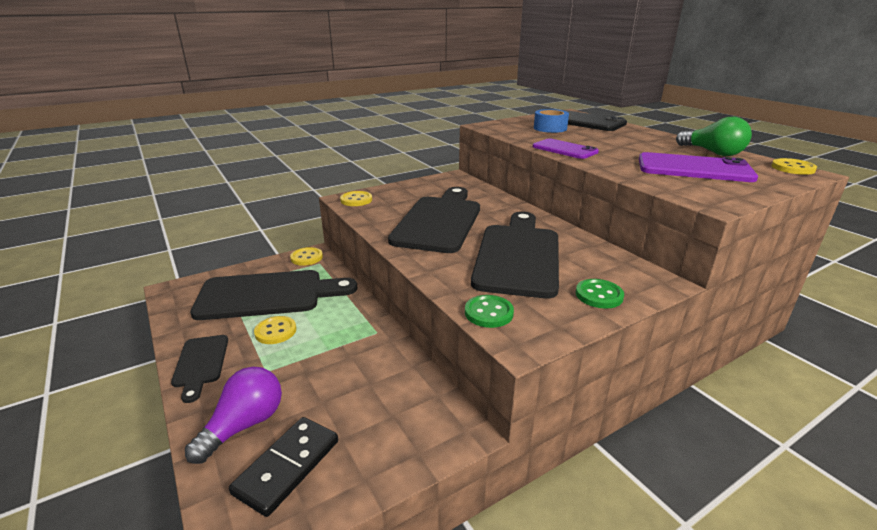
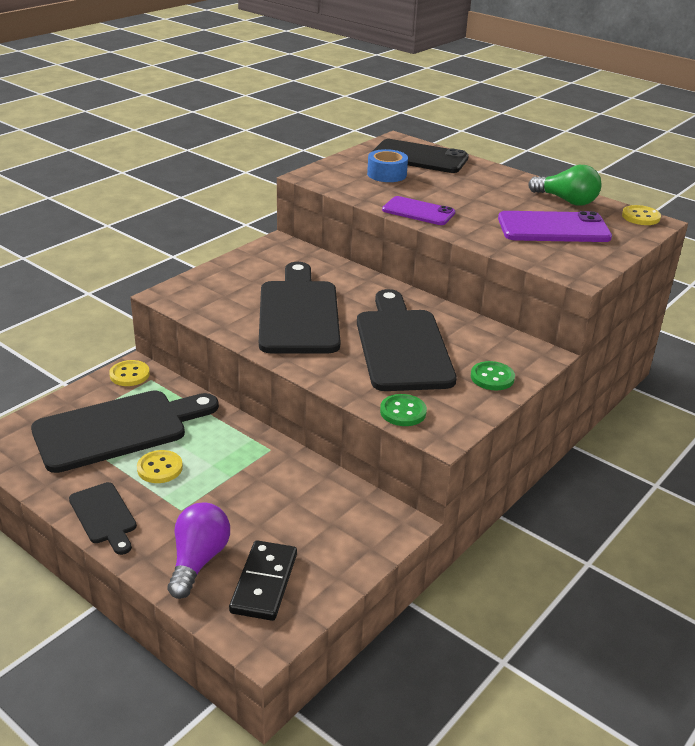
camera: 20 degrees left, 5 degrees up
(356, 200) = (182, 295): yellow button -> none

